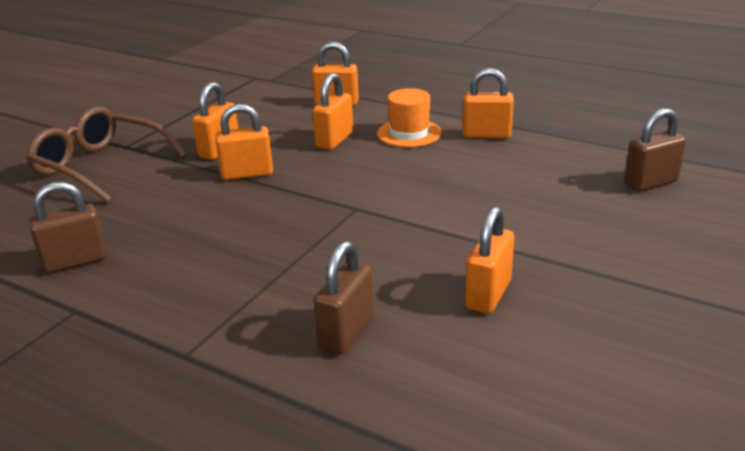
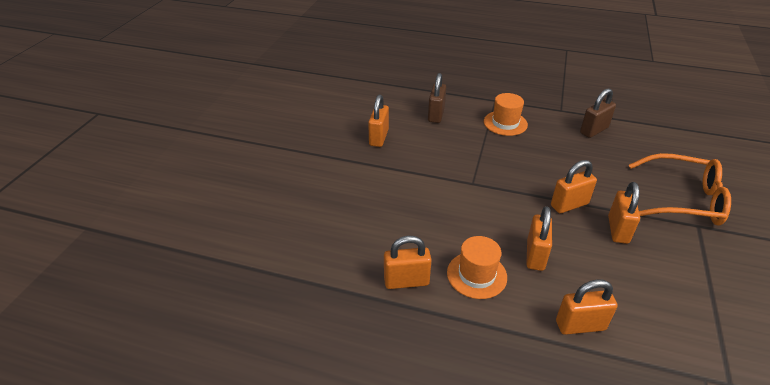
camera: 165 degrees right, 10 degrees up
(100, 166) = (683, 200): brown glasses -> orange glasses
(217, 295) = (505, 123): none -> orange hat
(650, 183) = (276, 231): brown padlock -> none

